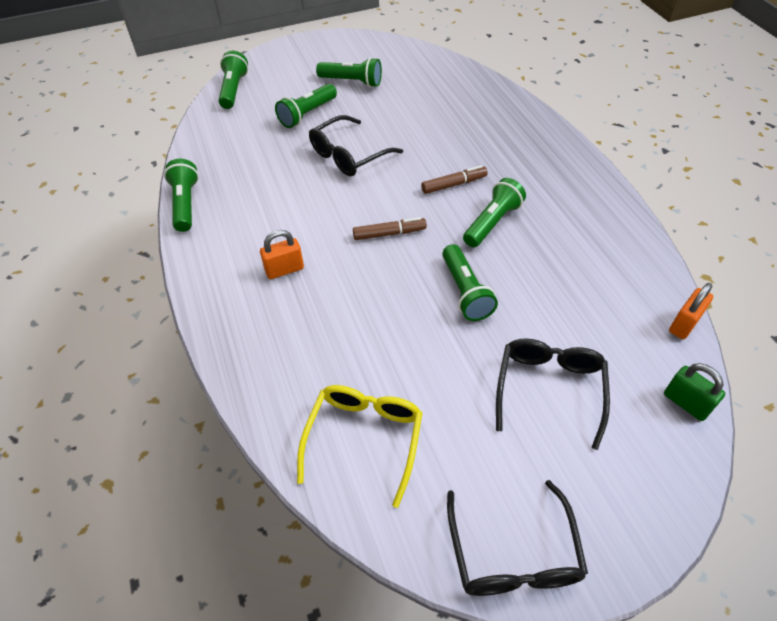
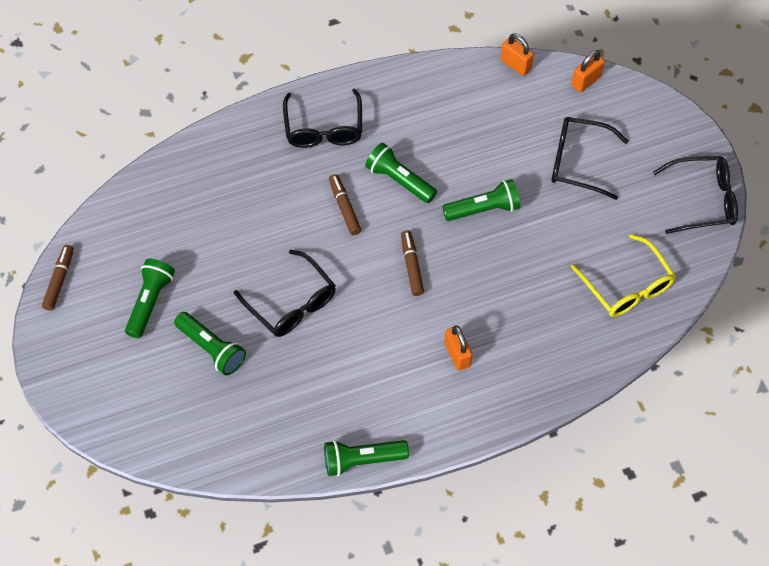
camera: 90 degrees left, 10 degrees up
(233, 90) = (150, 438): green flashlight -> none
(364, 438) = (627, 286): yellow glasses -> yellow glasses turned 135 degrees counterclockwise
(371, 41) = (59, 280): none -> brown marker
(544, 167) = (323, 128): none -> black glasses
(686, 403) = (586, 81): green padlock -> orange padlock

